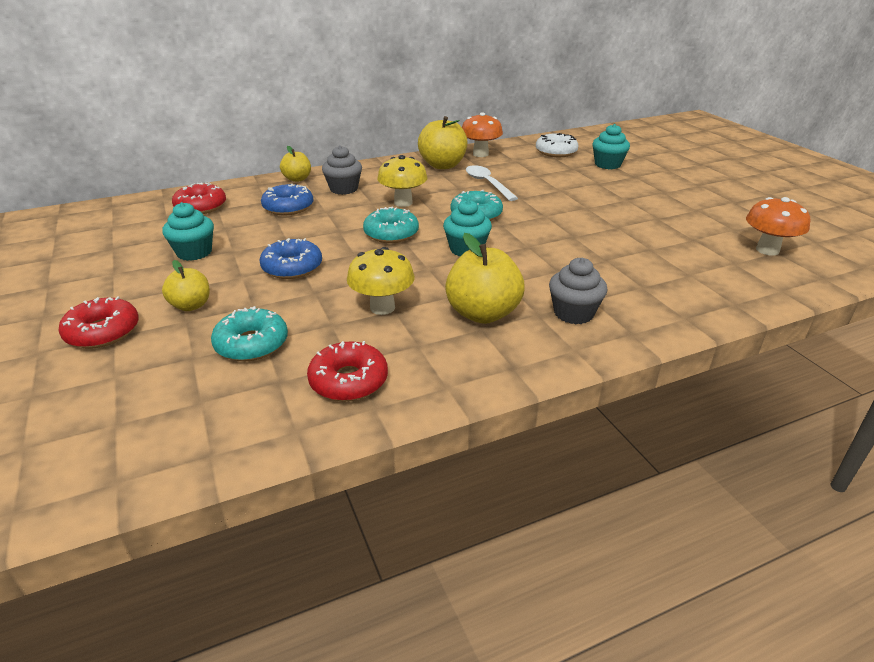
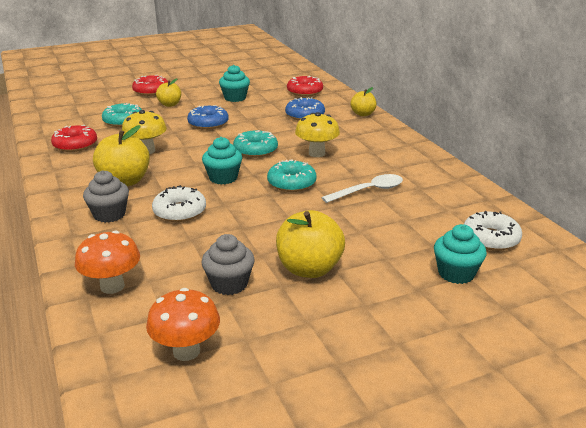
camera: 90 degrees right, 5 degrees down
(344, 189) = (344, 131): grey cupcake -> grey cupcake (229, 284)
(442, 165) = (415, 169): yellow apple -> yellow apple (309, 269)
(480, 154) = (459, 190): orange mushroom -> orange mushroom (112, 286)
(553, 269) = (180, 212): none -> white donut

